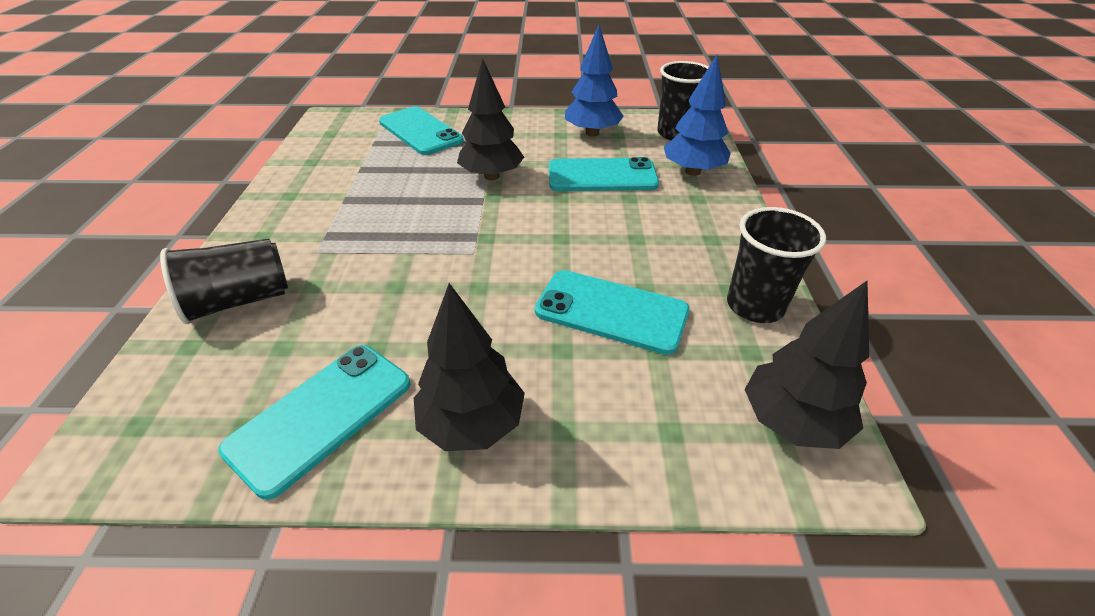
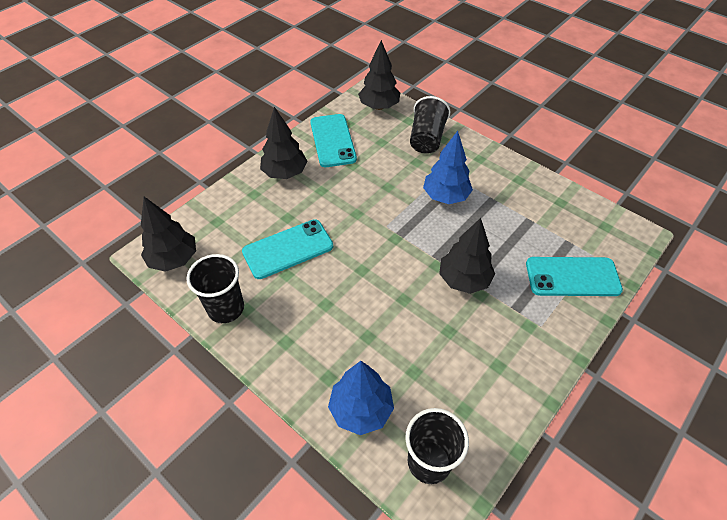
camera: 130 degrees right, 10 degrees up
(152, 412) = (379, 106): none -> black tree
(592, 133) = (483, 391): blue tree -> blue tree (445, 196)
(602, 176) = (408, 342): turquoise phone -> none

